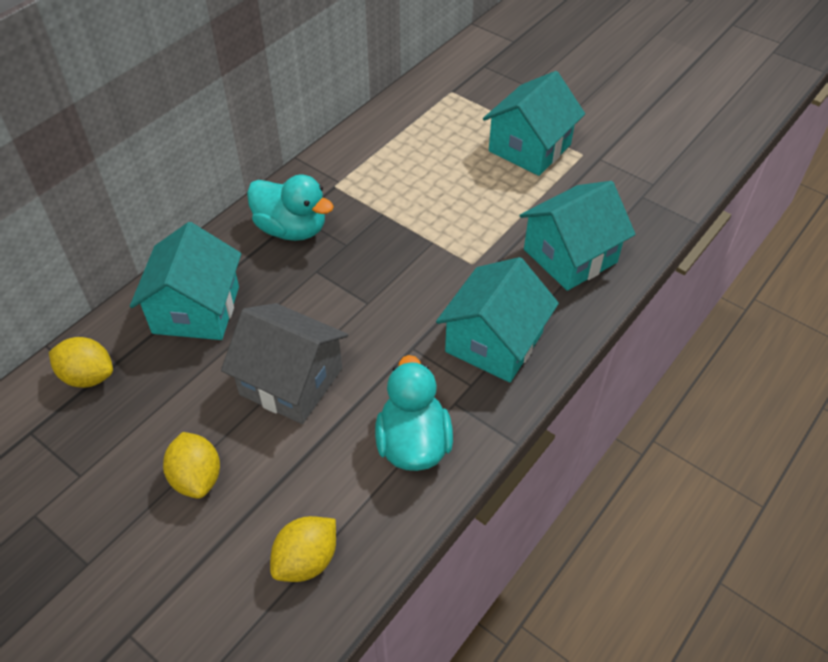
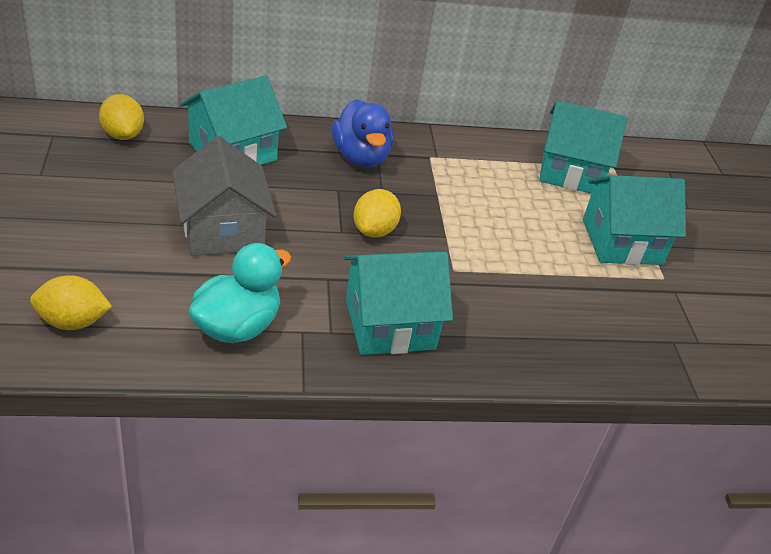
camera: 40 degrees right, 10 degrees down
(197, 477) = (91, 228): yellow lemon -> yellow lemon (374, 230)
(291, 229) = (361, 157): turquoise duck -> blue duck
(570, 256) = (540, 326): turquoise house -> turquoise house (571, 171)

